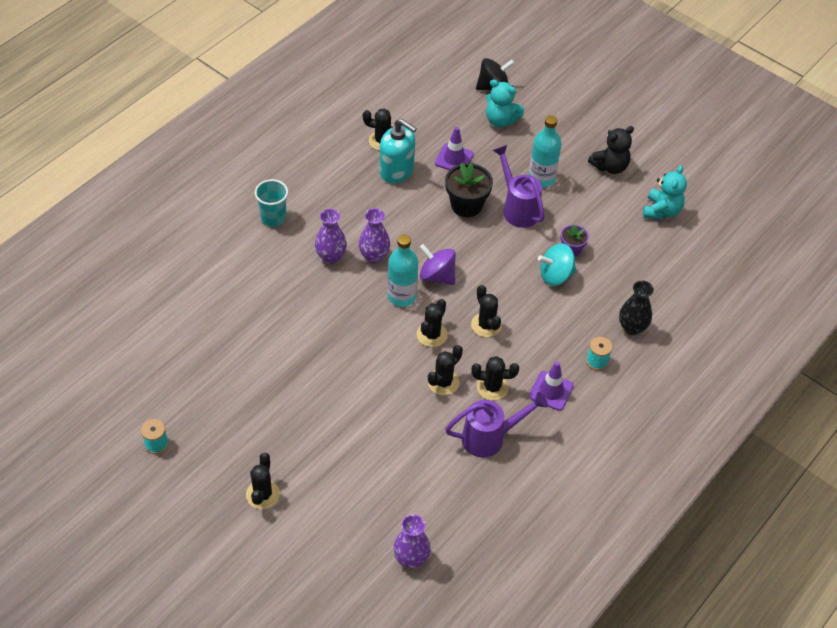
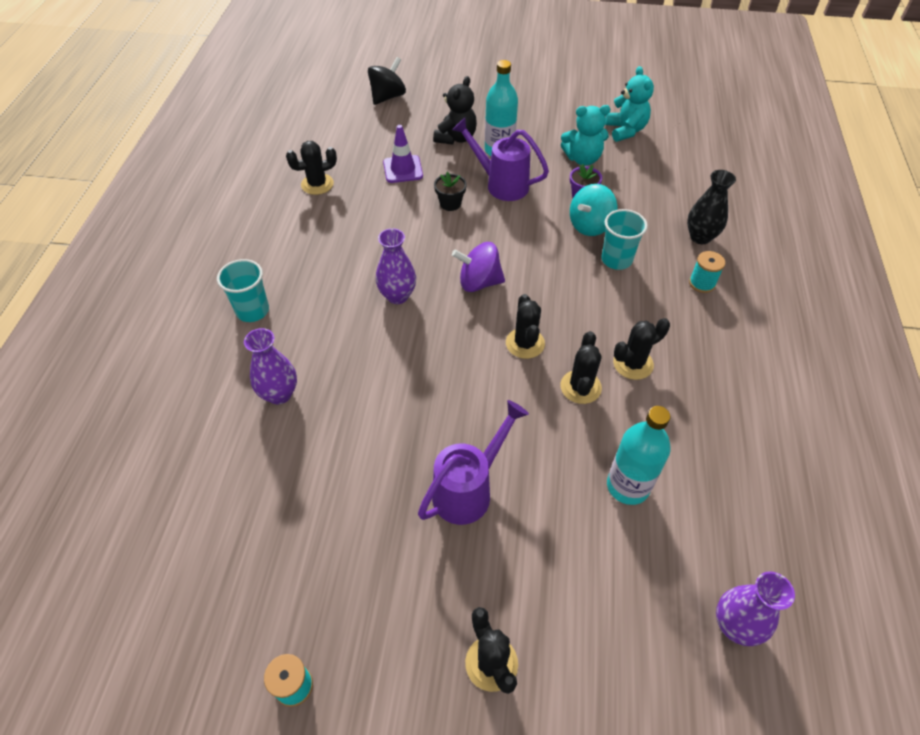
camera: 30 degrees left, 0 degrees up
(331, 257) = (350, 319): purple vase -> purple vase (279, 394)
(397, 171) = (354, 204): turquoise soap dispenser -> none
(402, 296) = (460, 321): turquoise bottle -> turquoise bottle (628, 486)
(466, 205) = (450, 203): black flower pot -> black flower pot, size x0.58
(486, 325) = (569, 304): black cactus -> none
(490, 438) = (681, 419): purple watering can -> purple watering can (469, 489)
(501, 120) = (419, 120): turquoise teddy bear -> turquoise teddy bear (582, 159)
(550, 311) = (616, 260): none -> turquoise cup
(551, 391) = (690, 335): purple traffic cone -> none
(610, 166) = (549, 115): black teddy bear -> black teddy bear (456, 138)

